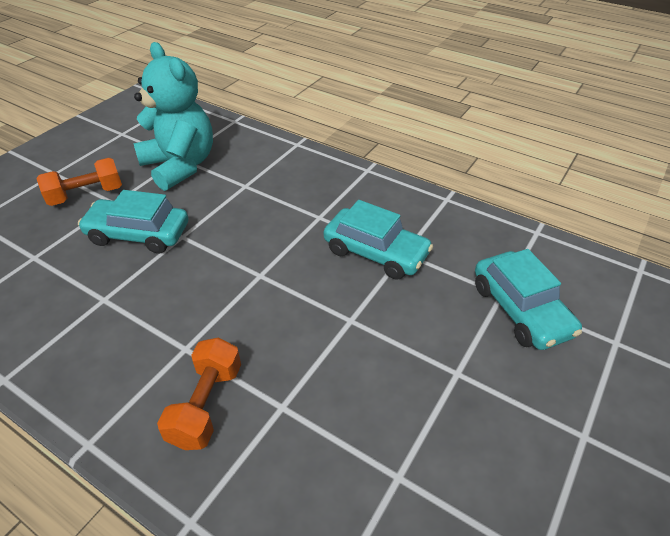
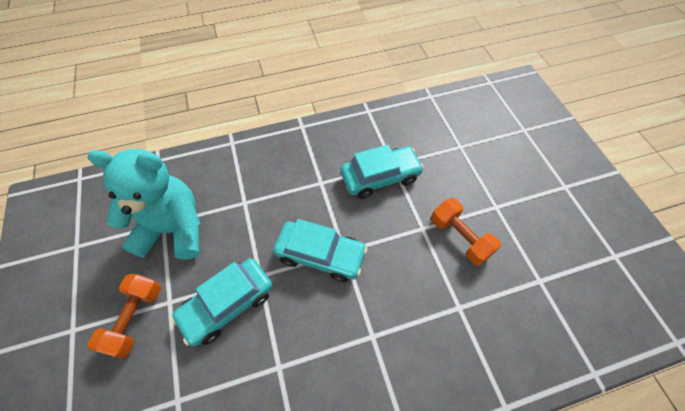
camera: 50 degrees left, 15 degrees up
(206, 405) = (428, 350): orange dumbbell -> orange dumbbell (460, 237)
(520, 310) = (477, 147): turquoise car -> turquoise car (320, 255)

